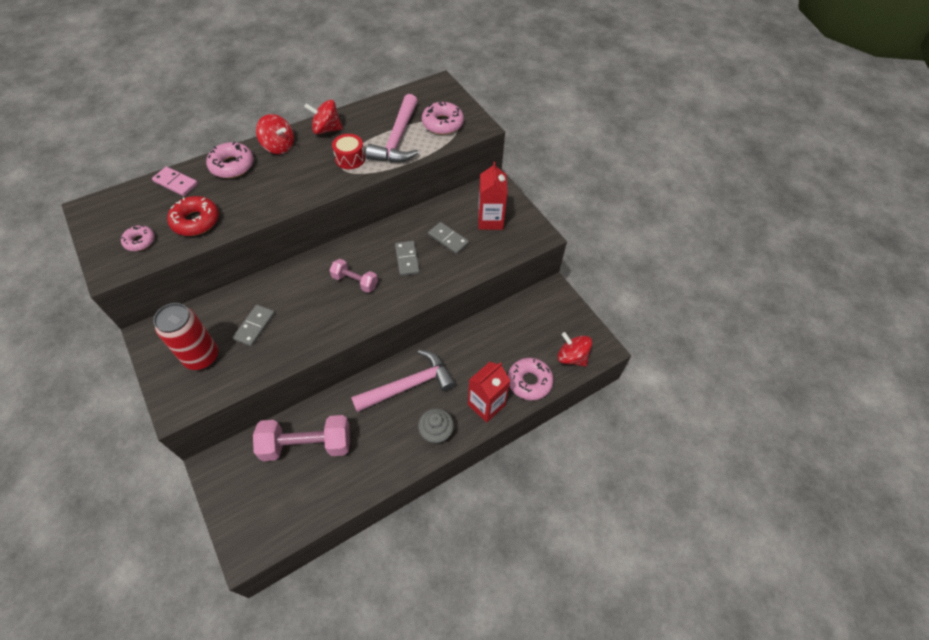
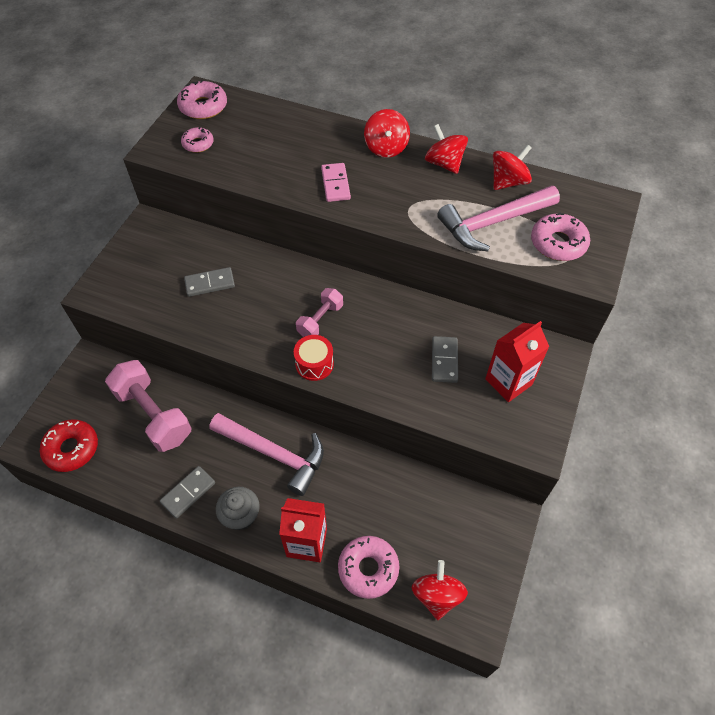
camera: 55 degrees right, 0 degrees up
(175, 183) = (276, 118): pink domino -> pink domino (335, 184)
(196, 221) = (249, 160): red donut -> red donut (72, 449)
(202, 357) = (152, 272): red can -> none
(232, 165) = (331, 136): pink donut -> pink donut (203, 107)
(350, 158) = (426, 206): red drum -> red drum (314, 364)
(355, 281) = (320, 320): pink dumbbell -> pink dumbbell turned 45 degrees clockwise
(375, 113) = (508, 182): none -> red spinning top
(407, 259) = (385, 343): grey domino -> grey domino (188, 492)

